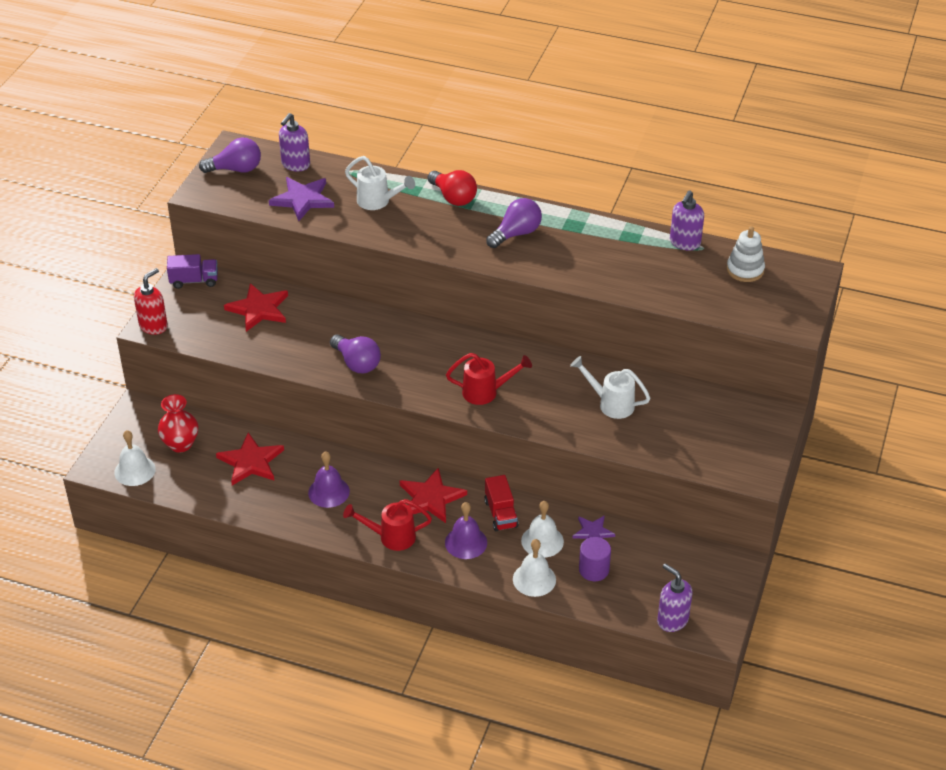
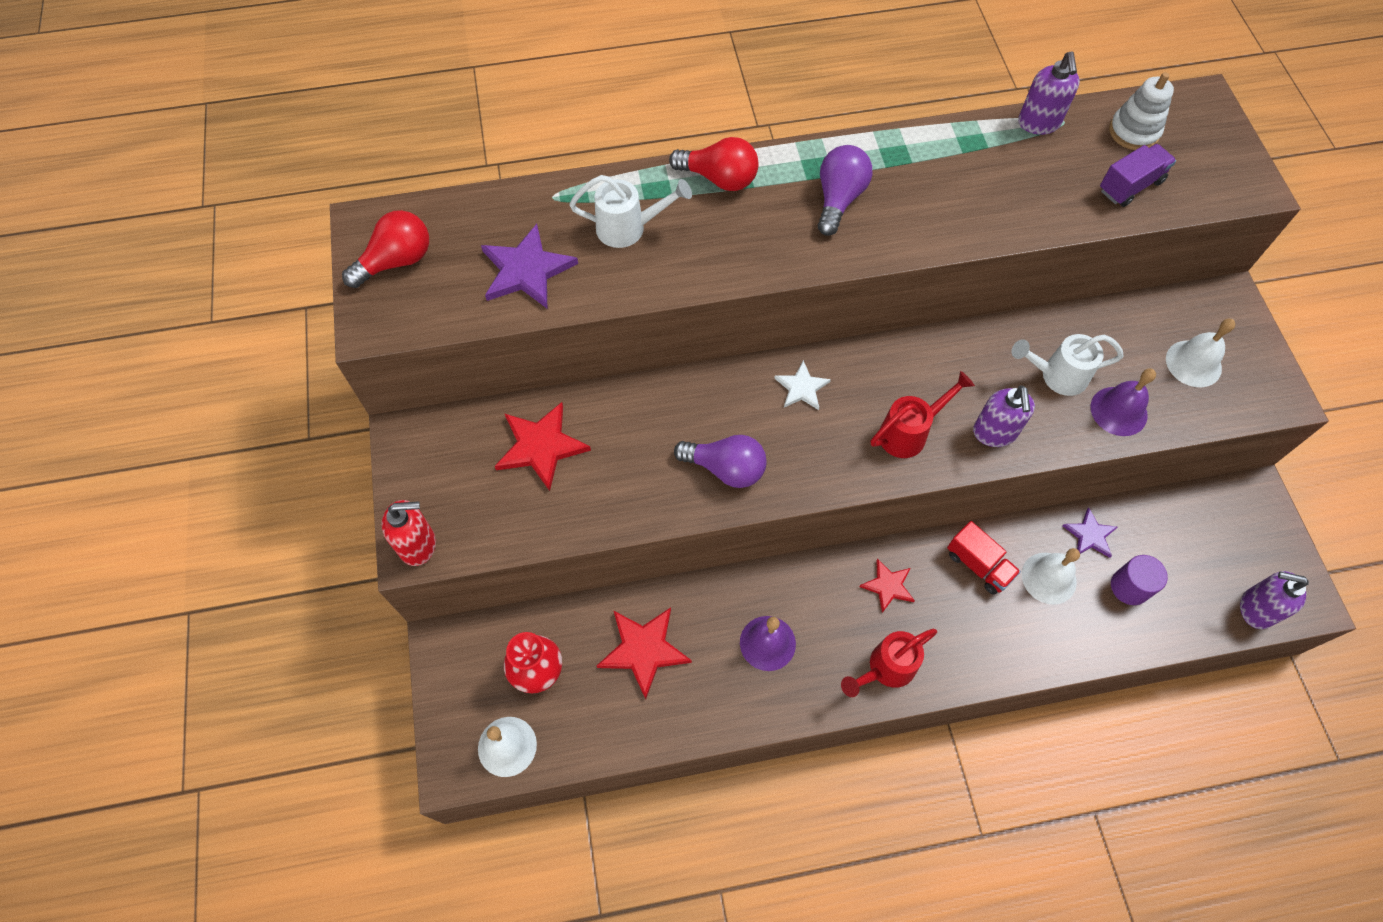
camera: 30 degrees left, 20 degrees up
(153, 326) = (418, 545): red soap dispenser -> red soap dispenser turned 75 degrees clockwise
(194, 281) = (422, 443): purple truck -> purple truck (1130, 186)
(236, 169) = (396, 261): purple light bulb -> red light bulb
(295, 165) = (474, 217): purple soap dispenser -> purple soap dispenser (994, 433)
(430, 498) = (888, 586): red star -> red star, size x0.61
(439, 344) = (801, 388): none -> white star
(466, 542) = (971, 628): purple bell -> purple bell (1118, 411)
(534, 579) = (1080, 637): white bell -> white bell (1193, 363)

